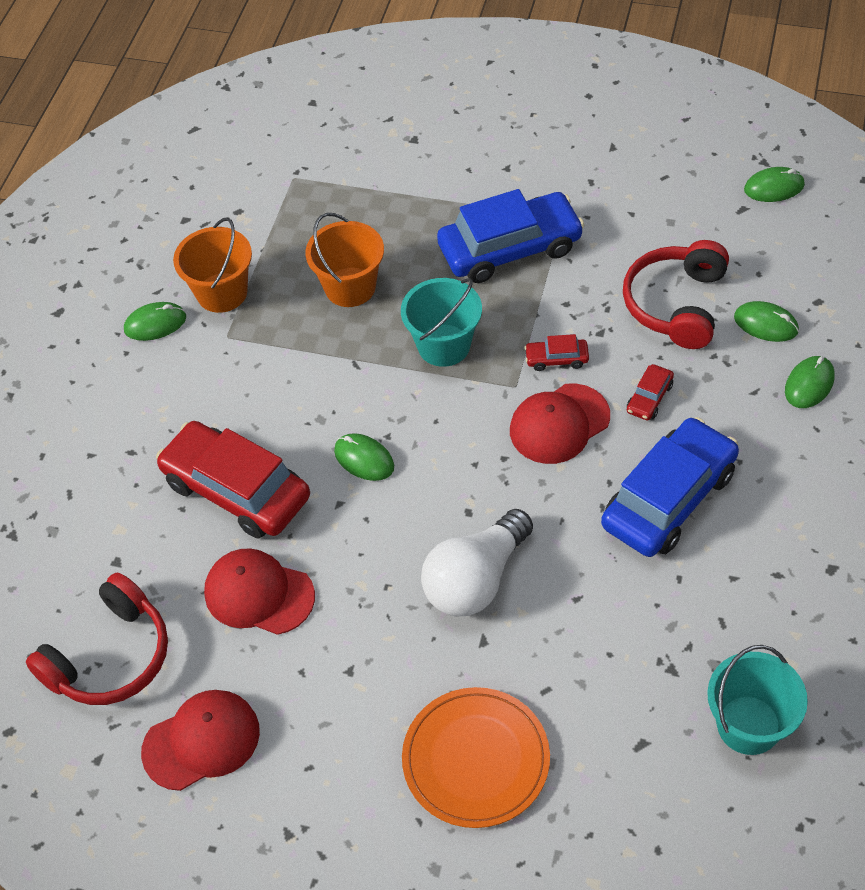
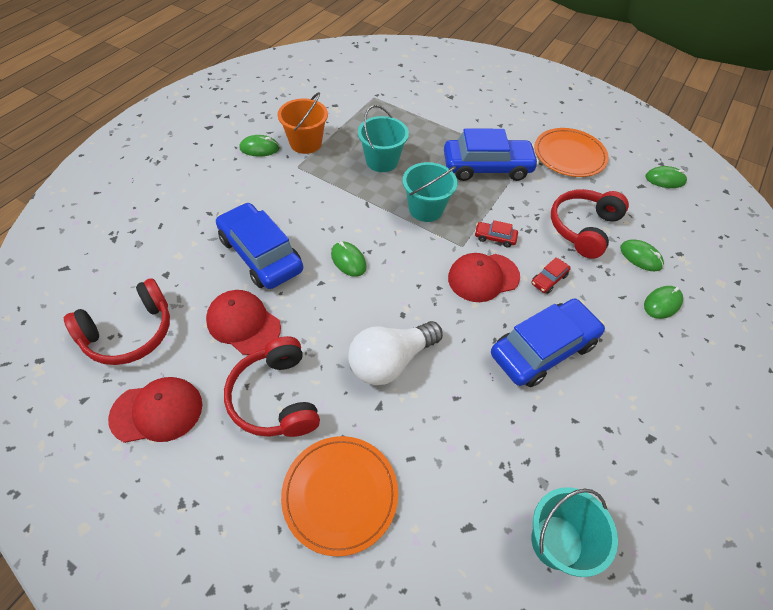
camera: 10 degrees right, 0 degrees up
(236, 490) = (261, 254): red car -> blue car
(346, 674) = (275, 397): none -> red headphones
(350, 287) = (382, 161): orange bucket -> turquoise bucket
(625, 189) = (569, 155): none -> orange plate

